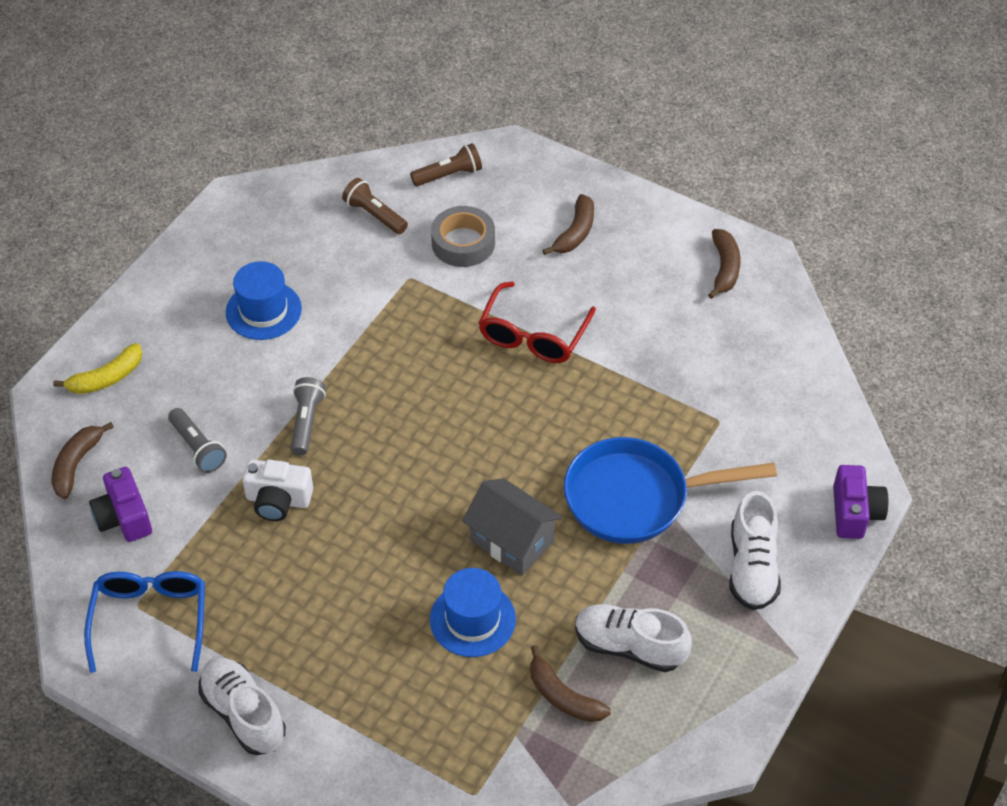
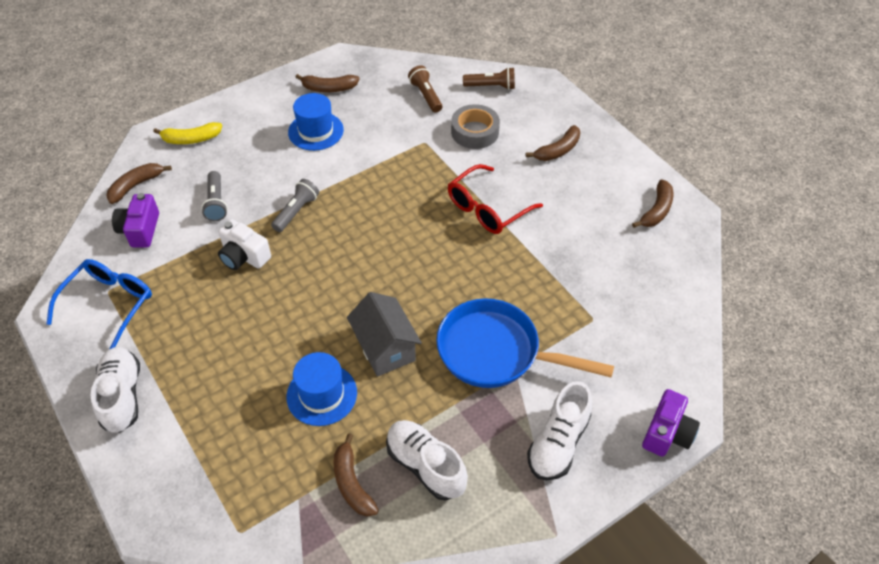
camera: 25 degrees right, 0 degrees up
(243, 247) = (329, 88): none -> brown banana

